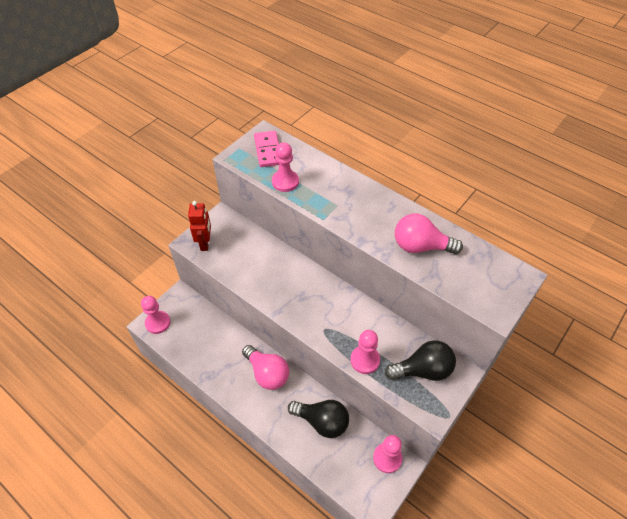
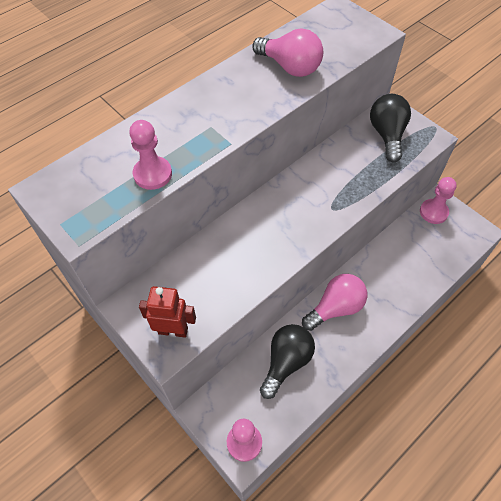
camera: 80 degrees left, 5 degrees up
(268, 150) = (81, 188): pink domino -> none
(322, 422) = (396, 261): black light bulb -> black light bulb (286, 362)
(365, 360) = (373, 178): pink pawn -> none
(420, 246) = (290, 67): pink light bulb -> pink light bulb turned 75 degrees counterclockwise

